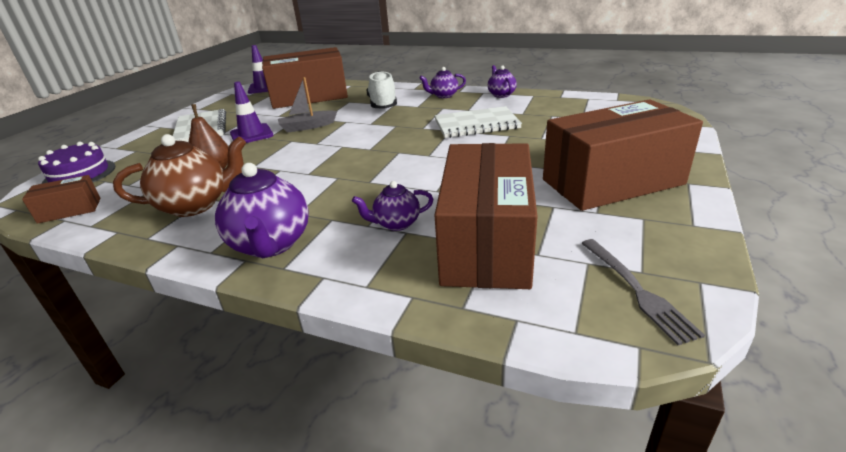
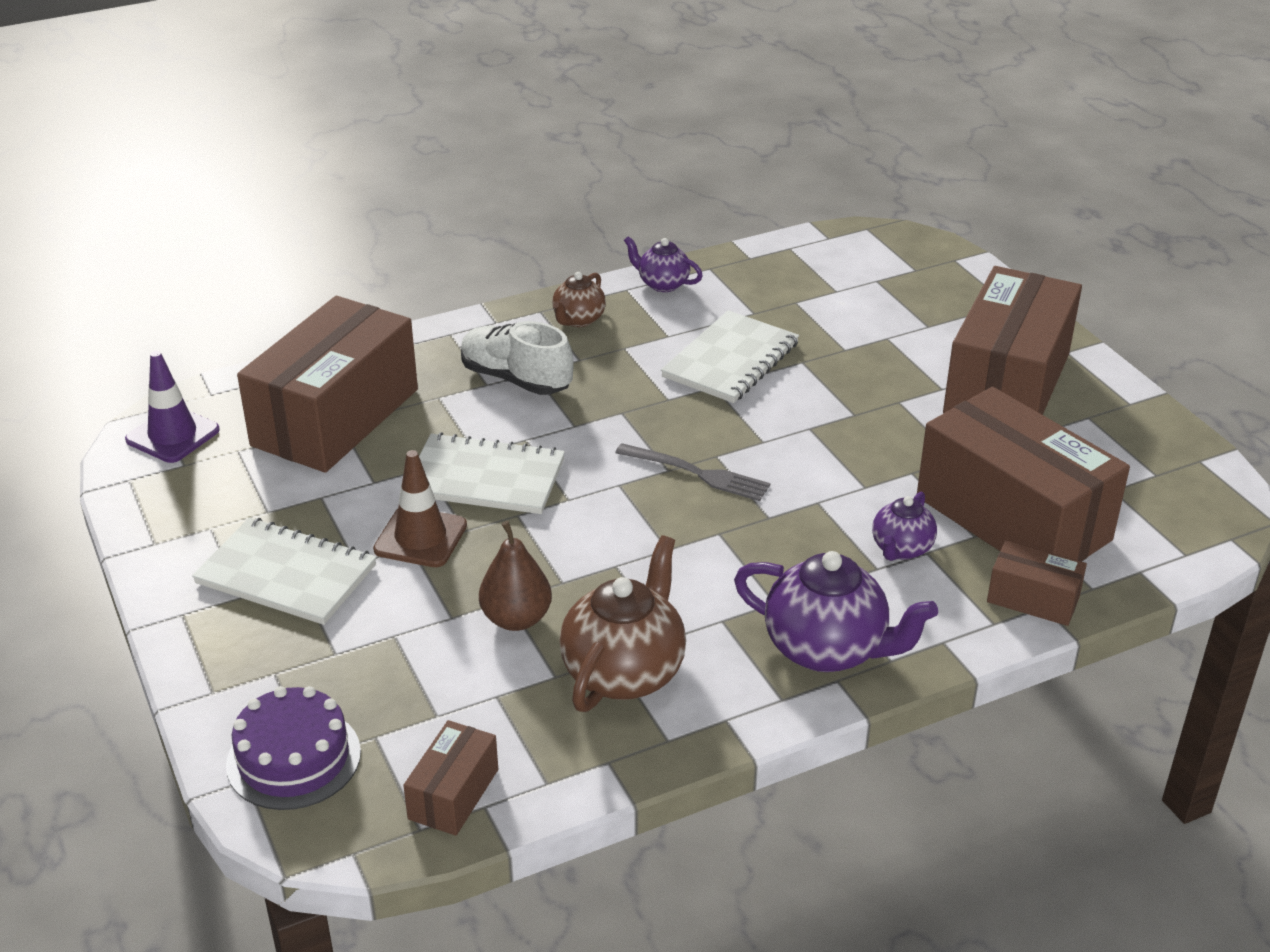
camera: 50 degrees left, 5 degrees up
(251, 134) = (420, 537): purple traffic cone -> brown traffic cone
(307, 127) = (485, 478): grey boat -> white notebook
(412, 289) = (1033, 599): none -> brown box
(443, 95) = (578, 320): purple teapot -> brown teapot
(638, 291) = (1176, 494): grey fork -> grey fork (698, 473)

